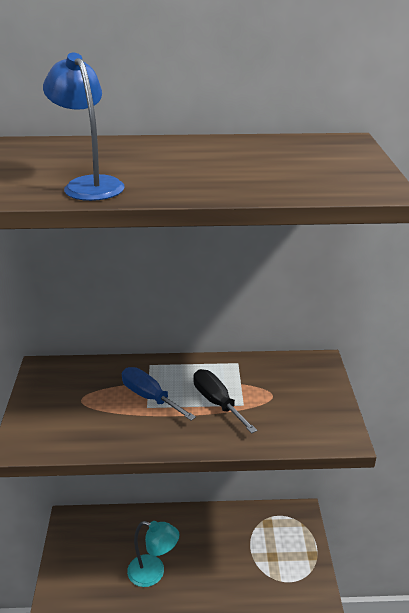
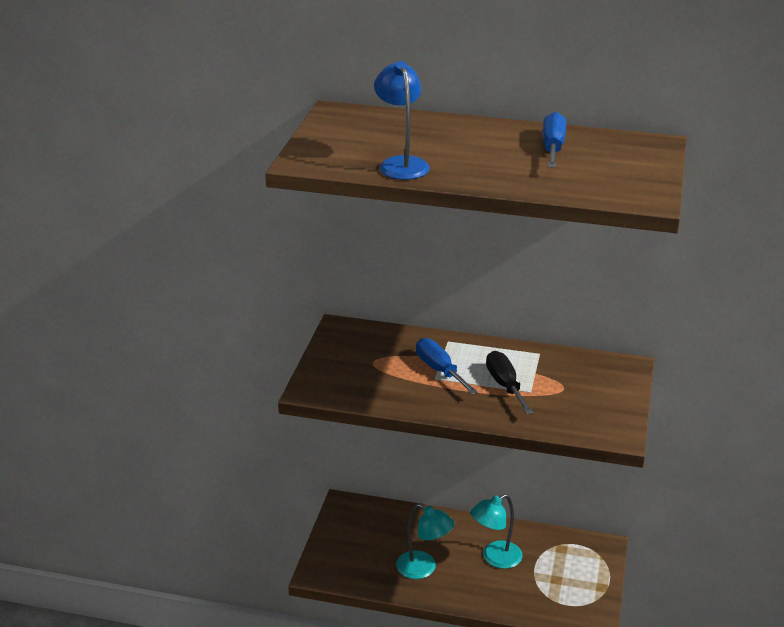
camera: 15 degrees right, 0 degrees up
(214, 546) = (495, 558): none -> turquoise lamp
(248, 153) = (552, 148): none -> blue screwdriver

